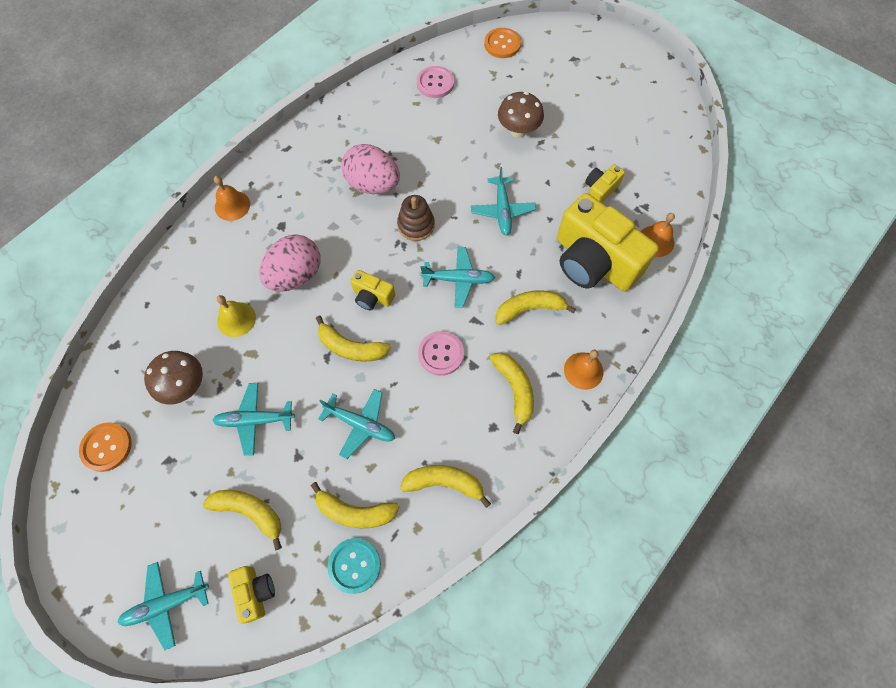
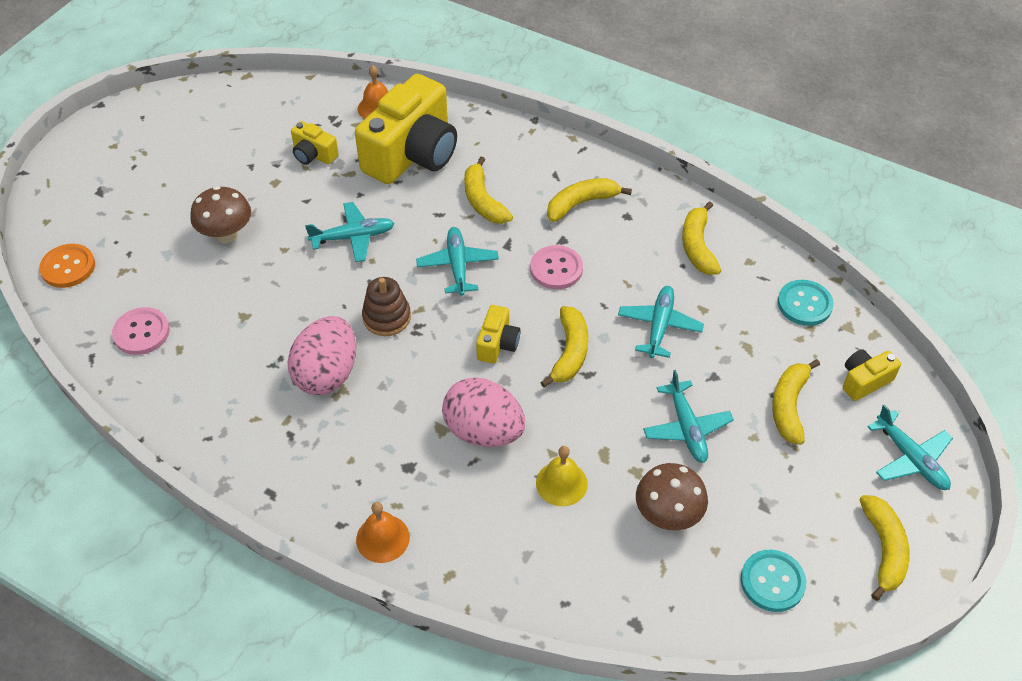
camera: 100 degrees left, 15 degrees down
(106, 447) = (772, 581): orange button -> turquoise button
(355, 512) = (753, 313): yellow banana -> yellow banana (883, 549)
(583, 370) = (545, 153): orange bell -> none

